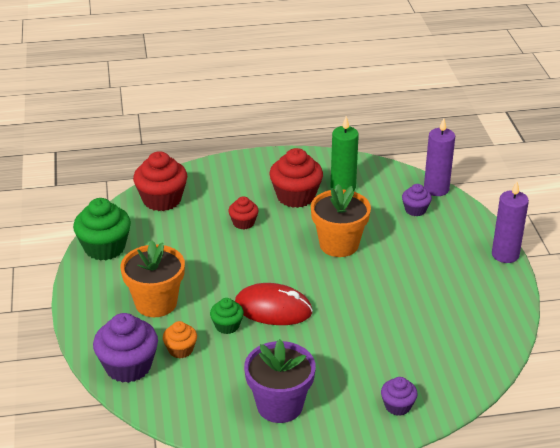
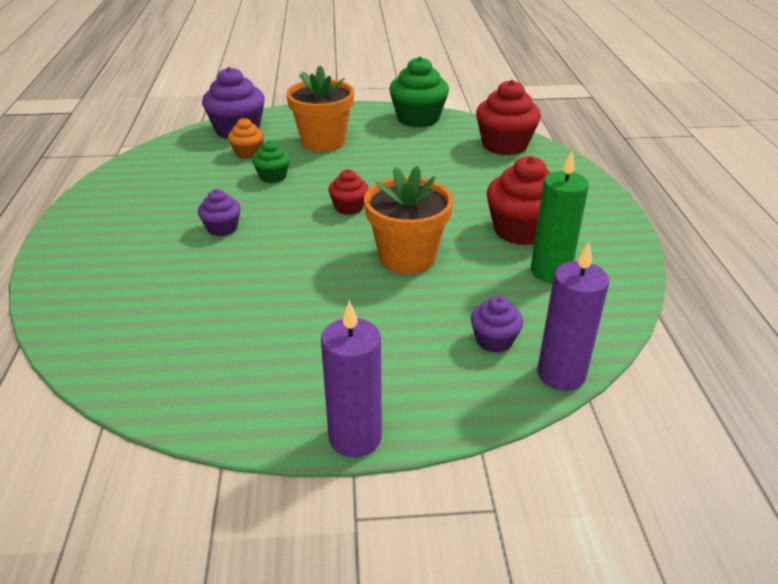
camera: 95 degrees right, 0 degrees up
(243, 223) = (459, 191): red cupcake -> red cupcake (349, 207)
(273, 308) = (291, 203): red mouse -> none
(279, 405) = (136, 201): purple flower pot -> none
(397, 406) = (80, 276): purple cupcake -> purple cupcake (222, 228)

